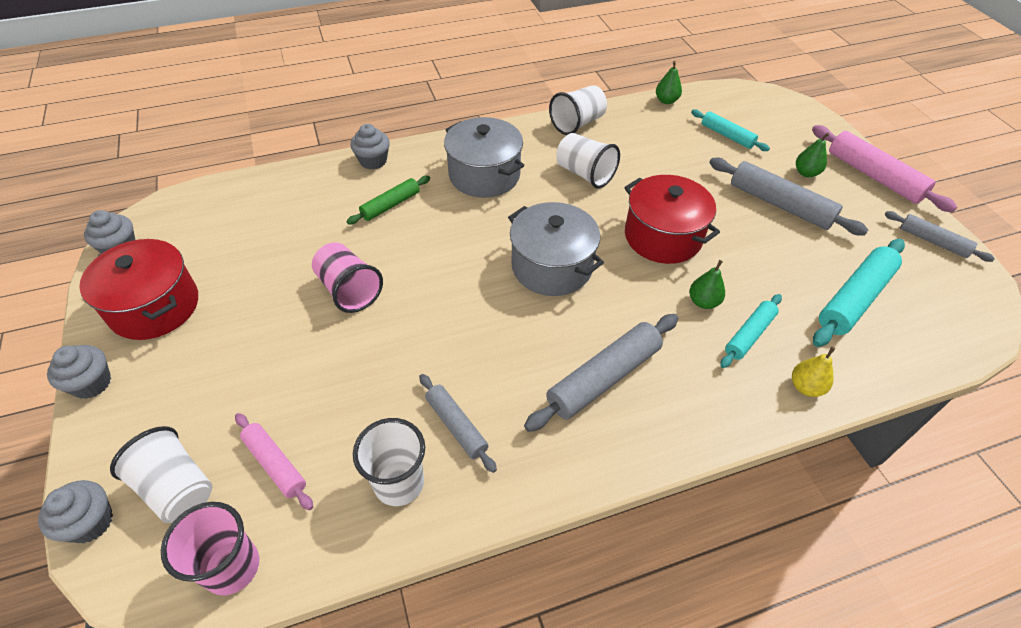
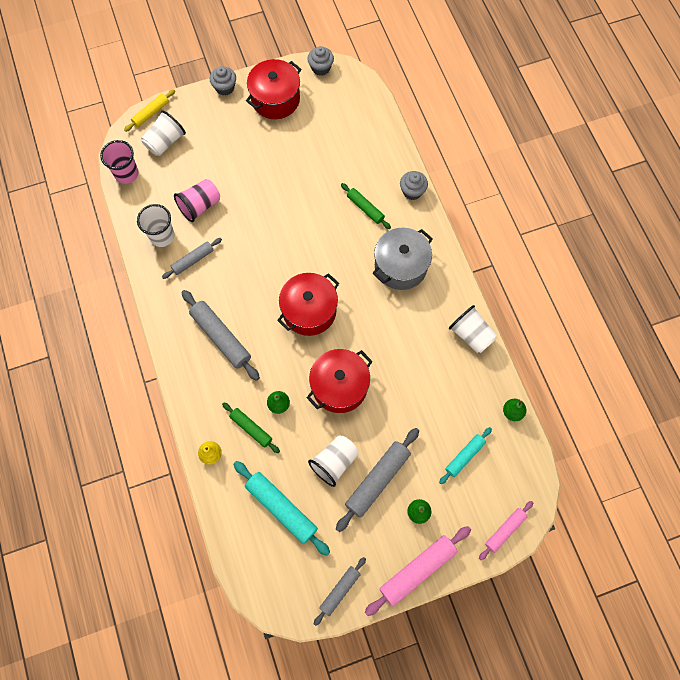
camera: 90 degrees right, 20 degrees up
(90, 522) = (151, 113): grey cupcake -> yellow rolling pin
(275, 464) = (175, 180): pink rolling pin -> pink rolling pin (504, 530)
(349, 290) = (288, 195): pink cup -> pink cup (200, 206)
(552, 266) = (309, 311): grey pot -> red pot
(585, 174) = (406, 337): white cup -> white cup (334, 462)
(749, 335) = (251, 428): turquoise rolling pin -> green rolling pin

